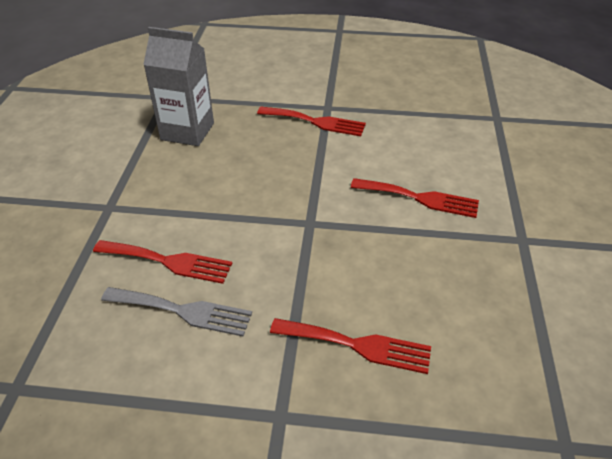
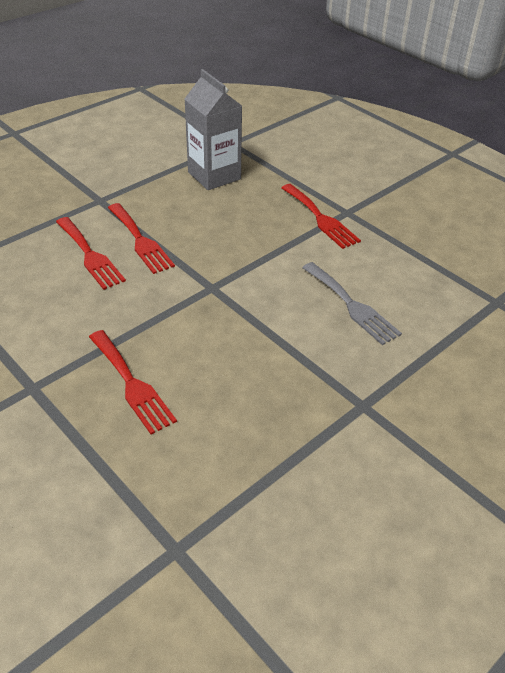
camera: 40 degrees right, 0 degrees up
(182, 311) = (59, 290): grey fork -> grey fork (351, 305)
(419, 198) = (321, 322): red fork -> red fork (140, 240)

